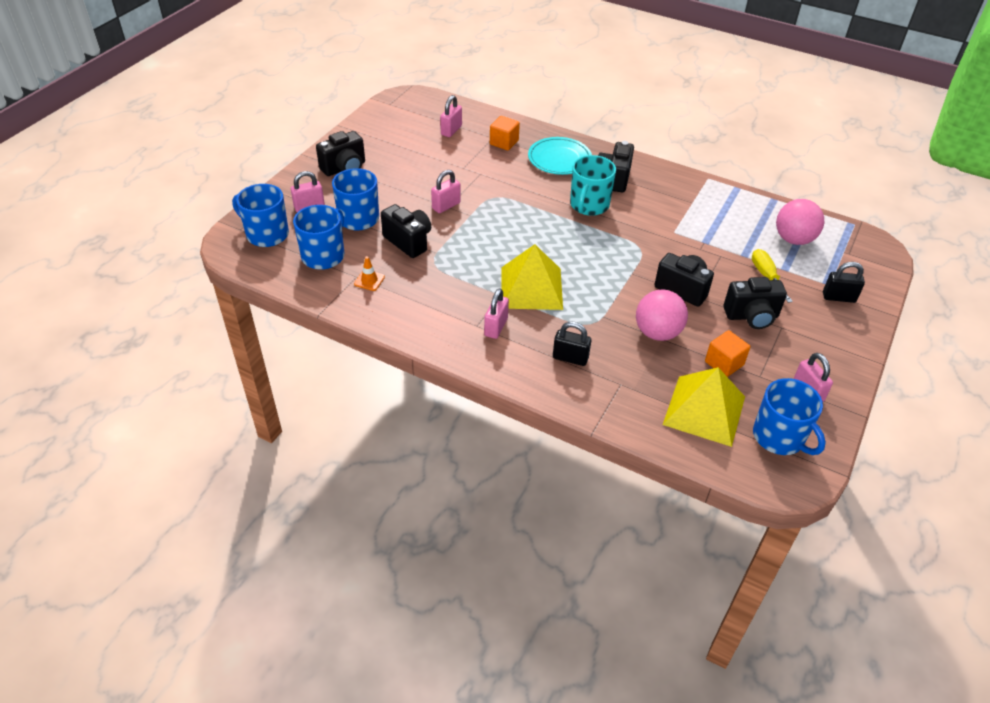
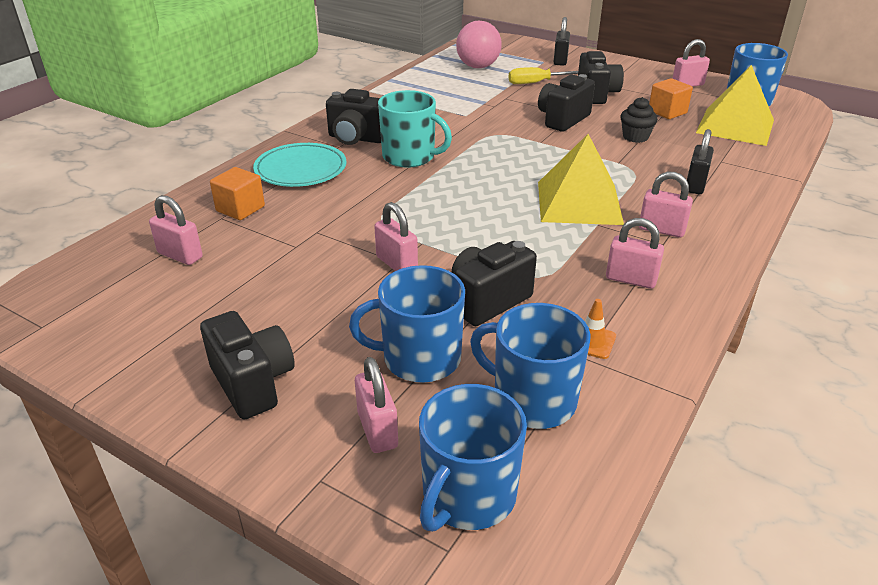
camera: 85 degrees left, 10 degrees down
(431, 304) = (631, 279): none -> pink padlock
(657, 333) = (635, 137): pink ball -> black cupcake

